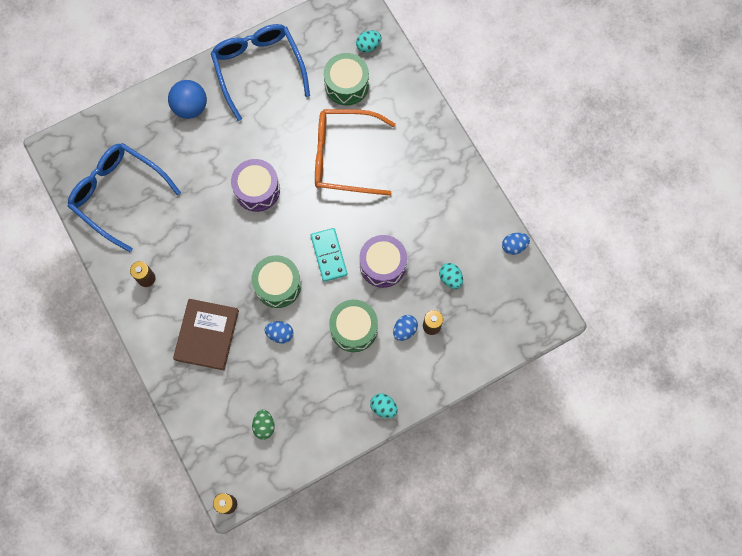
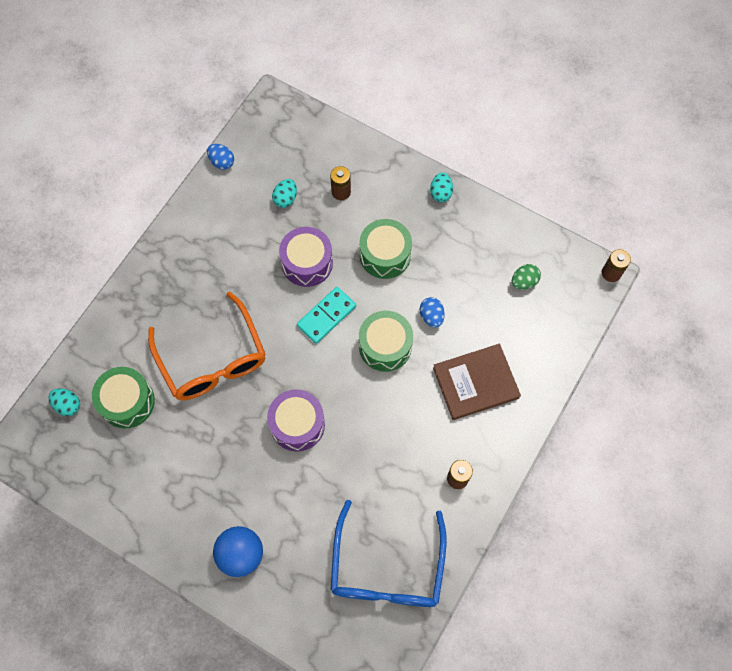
camera: 120 degrees left, 5 degrees down
(258, 69) = (155, 506): blue glasses -> none
(404, 330) = (359, 212): blue egg -> none

